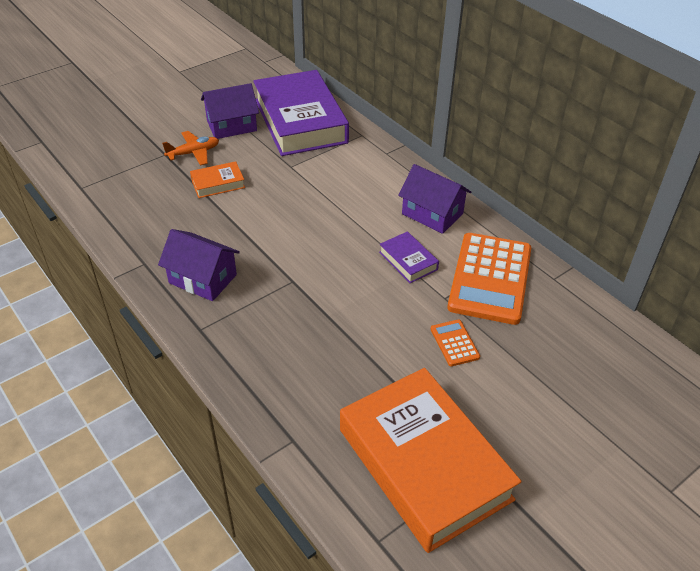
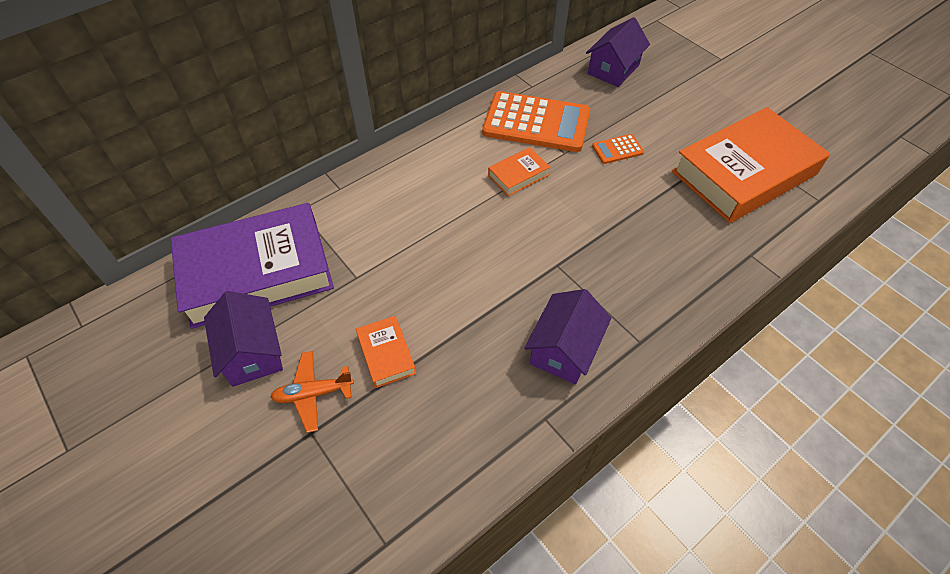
camera: 90 degrees left, 10 degrees up
(193, 153) = (313, 393): orange plane -> orange plane turned 75 degrees counterclockwise
(408, 261) = (518, 175): purple book -> orange book
(432, 214) = (447, 155): purple house -> purple house (613, 69)

